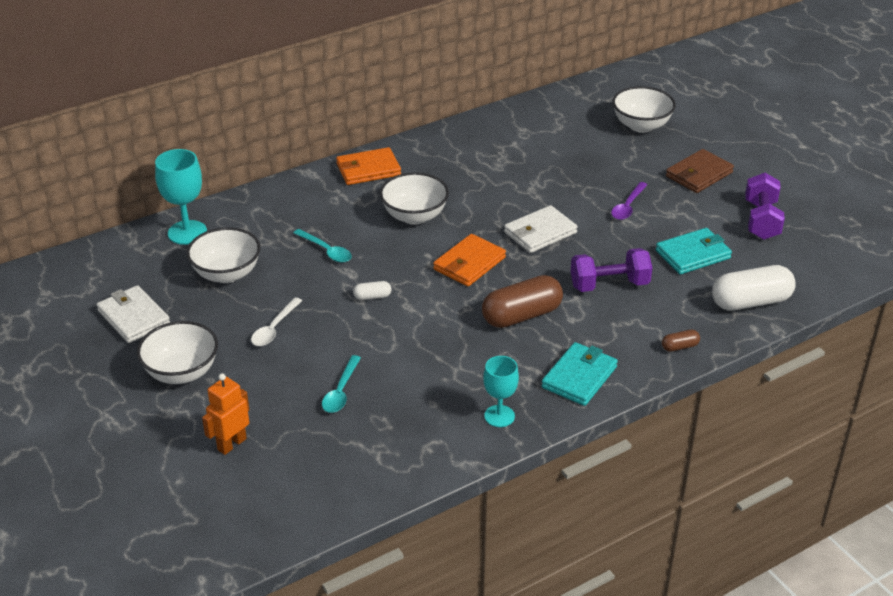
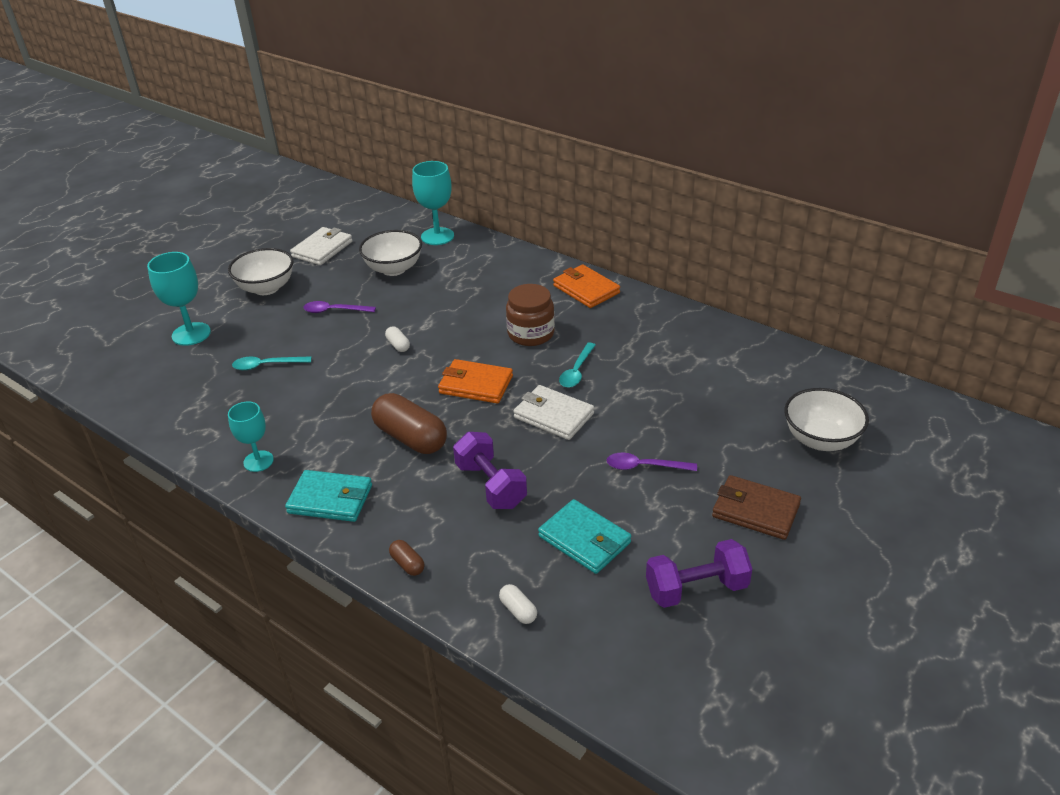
camera: 70 degrees right, 0 degrees up
(231, 444) = (191, 334): orange robot -> turquoise goblet
(274, 328) = (334, 311): white spoon -> purple spoon
(326, 250) = (450, 304): turquoise spoon -> turquoise spoon (576, 371)
(414, 216) = (531, 334): white bowl -> brown jar
(751, 302) = (518, 610): white capsule -> white capsule, size x0.45

